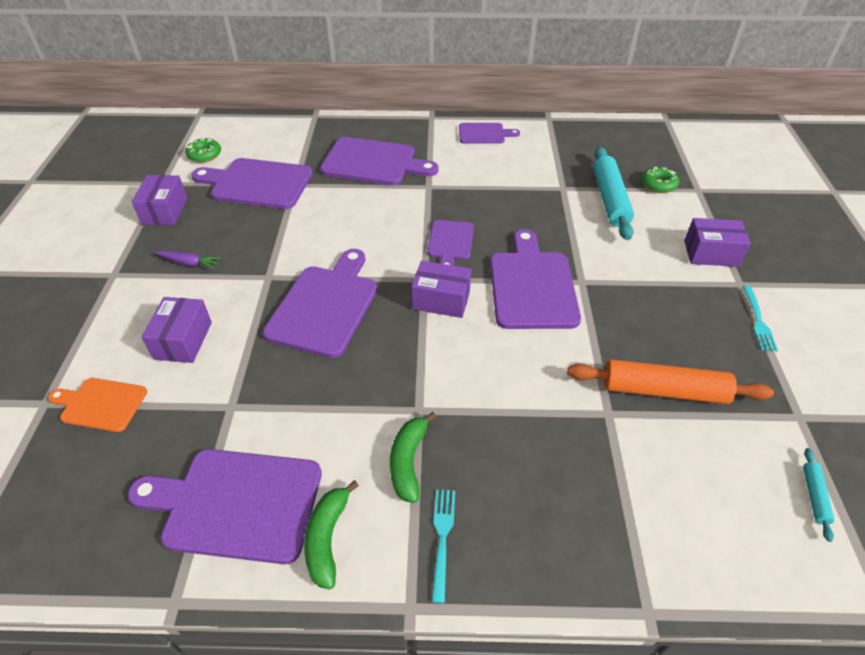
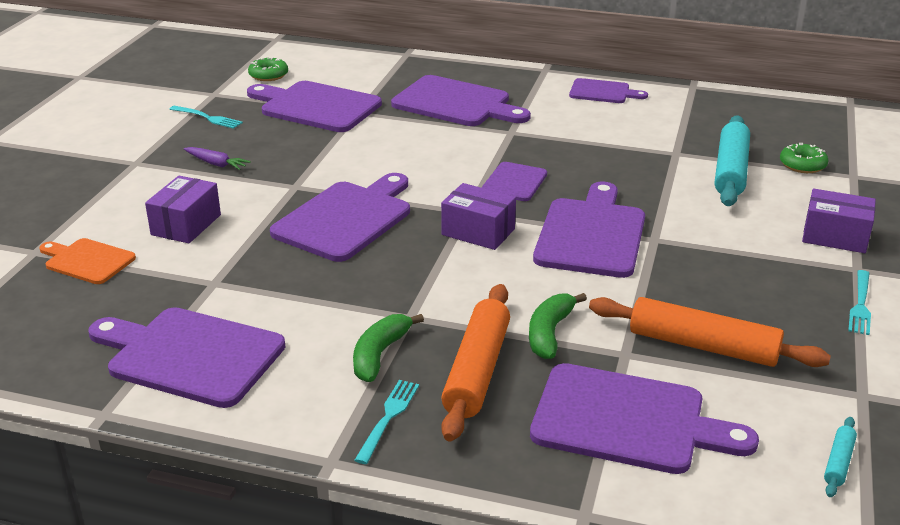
camera: 15 degrees right, 15 degrees down
(165, 211) = (207, 118): purple box -> turquoise fork
(327, 538) = (269, 396): green banana -> green banana (549, 333)
(497, 461) = (477, 371): none -> orange rolling pin
(639, 490) = (627, 420): none -> purple cutting board

